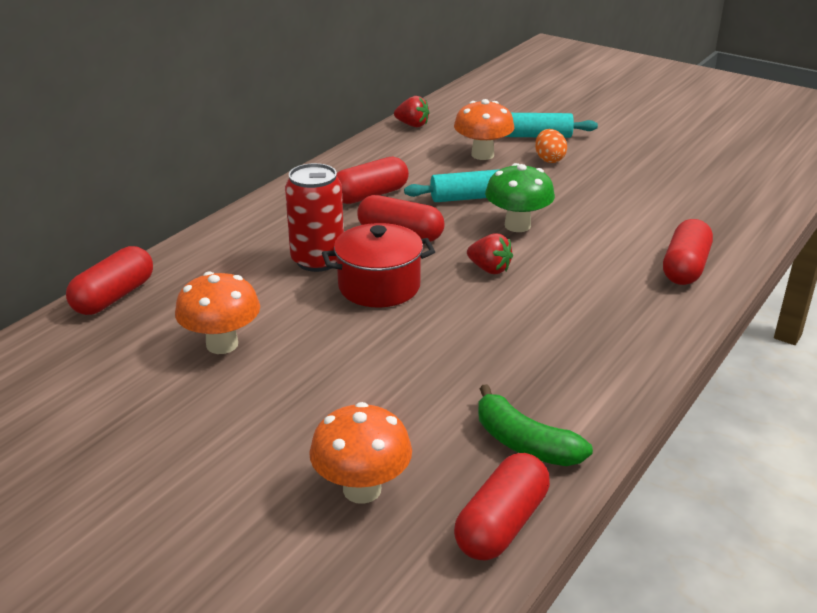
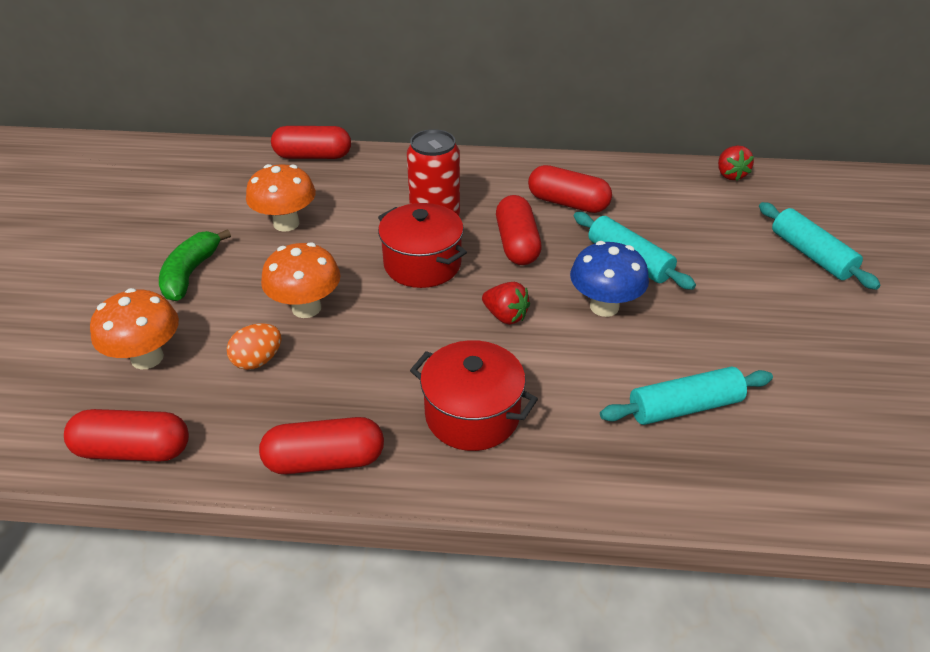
camera: 60 degrees right, 10 degrees up
(482, 155) = (723, 236): orange mushroom -> orange mushroom (306, 308)
(489, 269) = (505, 316): red strawberry -> red strawberry turned 60 degrees counterclockwise
(517, 225) = (604, 306): green mushroom -> blue mushroom
(525, 443) = (246, 429): green banana -> green banana (190, 273)
(549, 159) = (770, 282): orange egg -> orange egg (258, 360)
(593, 319) = (472, 415): none -> red pot
(647, 234) = (684, 407): none -> turquoise rolling pin
(685, 267) = (639, 459): red capsule -> red capsule (325, 460)

